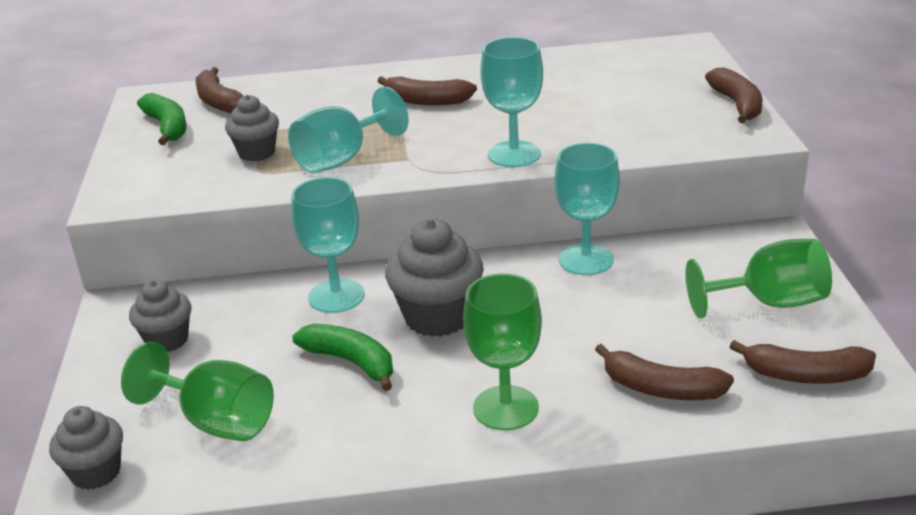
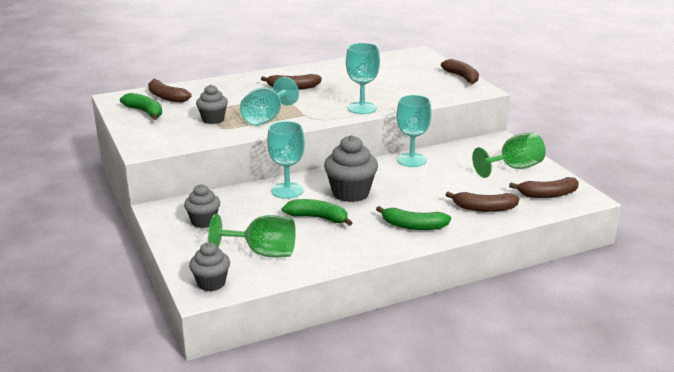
camera: 20 degrees left, 5 degrees down
(506, 408) = (413, 226): green goblet -> green banana

